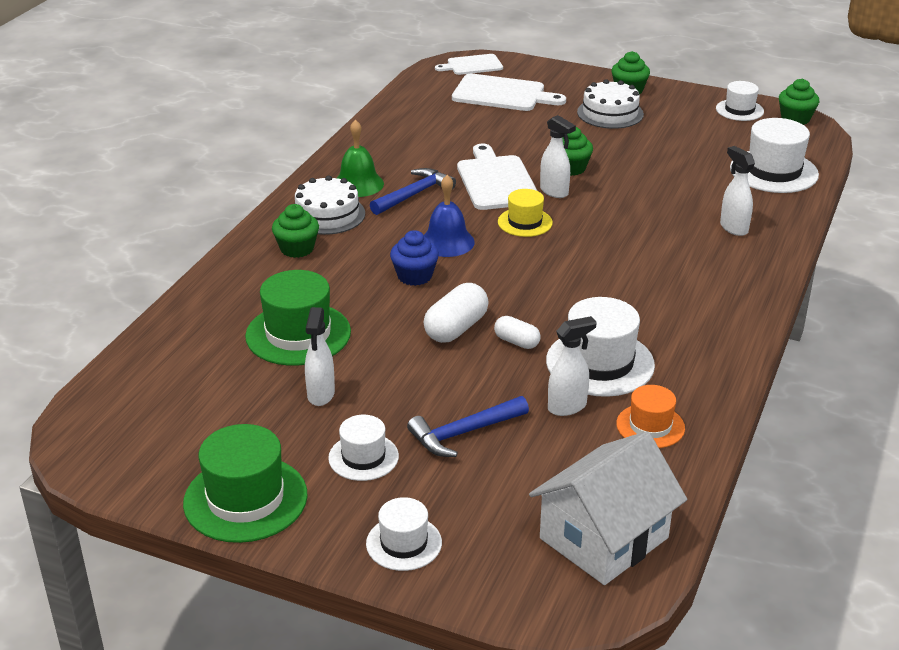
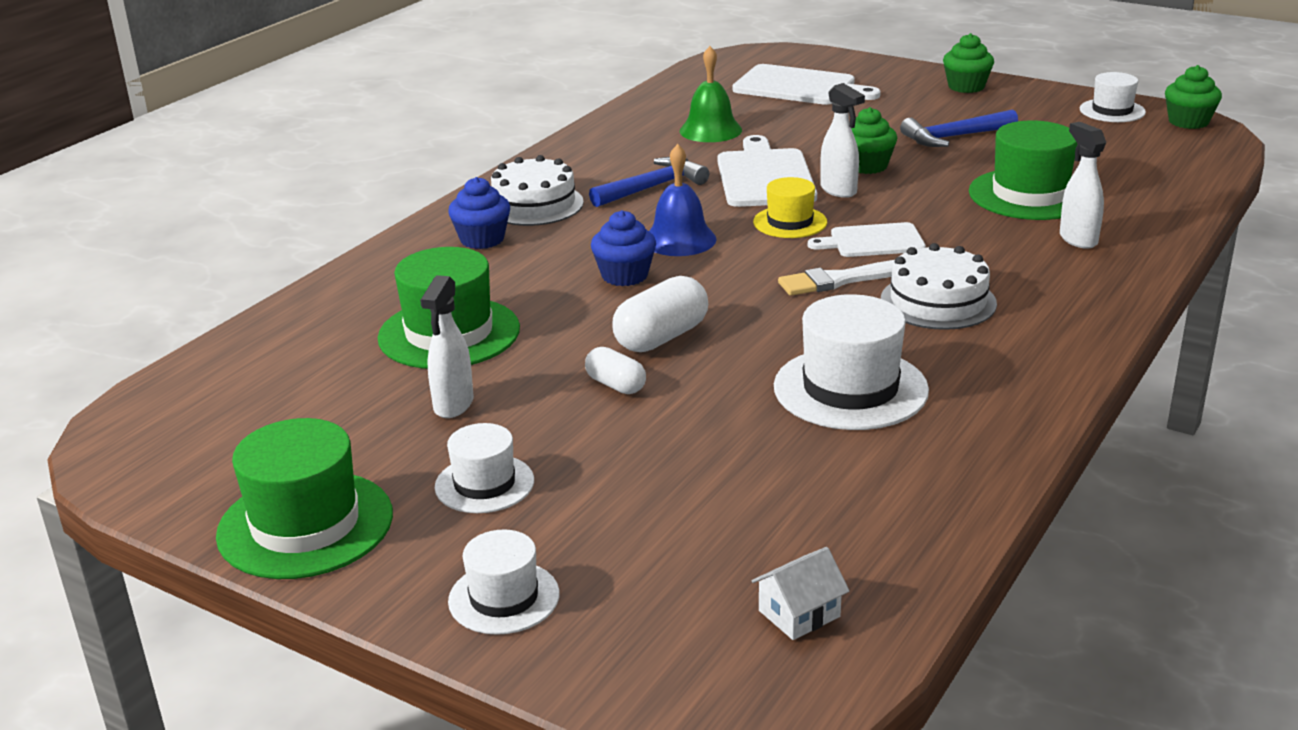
camera: 10 degrees right, 5 degrees down
(297, 249) = (482, 239): green cupcake -> blue cupcake
(358, 184) = (584, 174): green bell -> green bell (710, 130)
(463, 433) = (633, 463): blue hammer -> blue hammer (954, 137)
(472, 65) = (769, 57): white cutting board -> white cutting board (872, 241)
(516, 342) = (740, 357): white capsule -> white capsule (616, 385)
(567, 407) = (790, 439): white spray bottle -> none
(573, 272) = (841, 280): none -> white brush
(604, 538) = (799, 613): white house -> white house, size x0.42
(610, 113) = (935, 109): white cake -> white cake (938, 301)
(650, 426) = (905, 471): orange hat -> none
(693, 190) = (1030, 195): none -> green hat
(774, 171) = (1147, 178): white hat -> none

